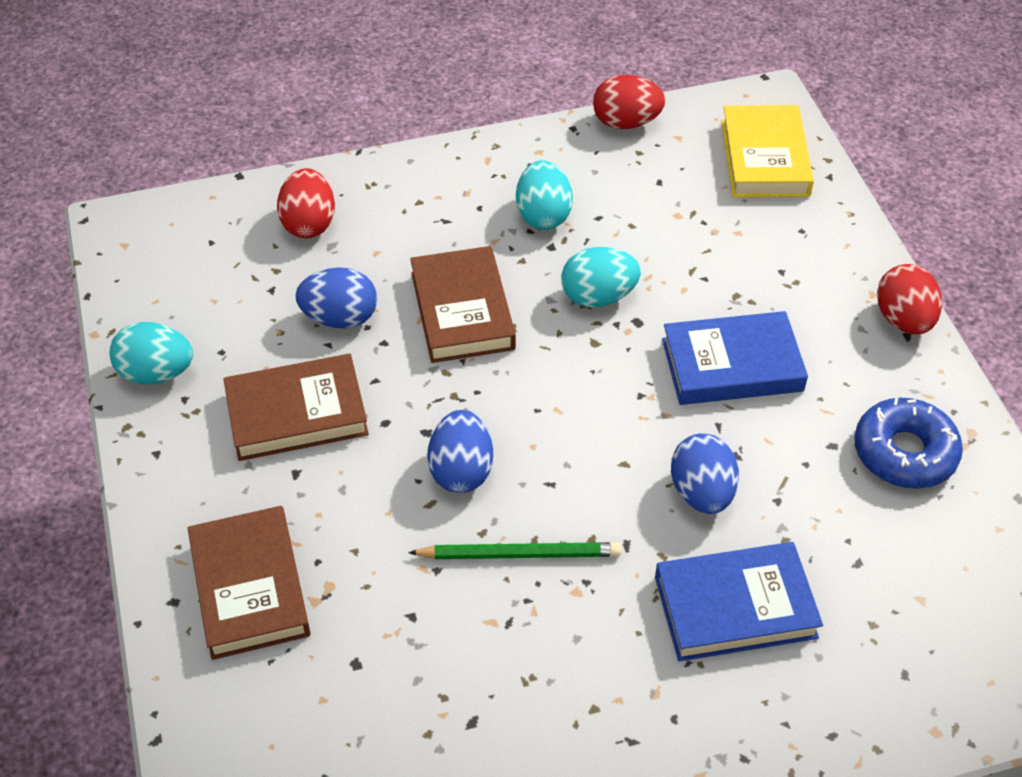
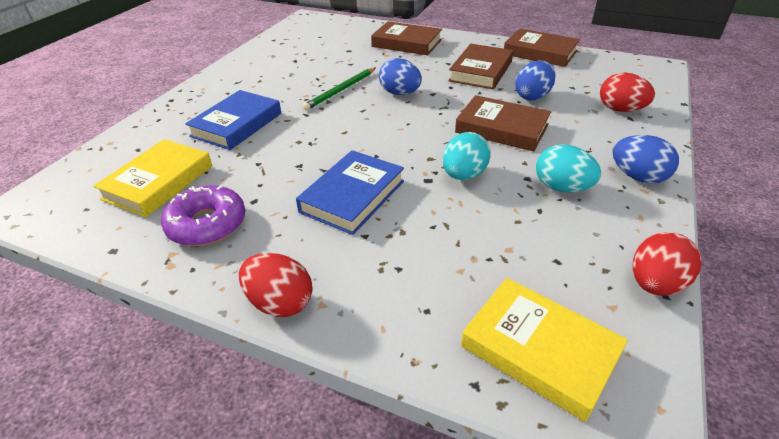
camera: 130 degrees right, 10 degrees down
(156, 373) = (540, 52): turquoise egg -> brown book
(702, 492) = (297, 144): blue egg -> blue egg (638, 177)
(904, 453) = (207, 224): blue donut -> purple donut
(916, 569) = (158, 182): none -> yellow book

